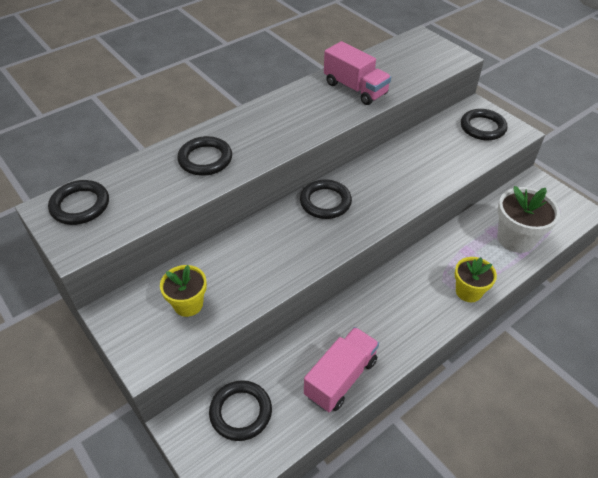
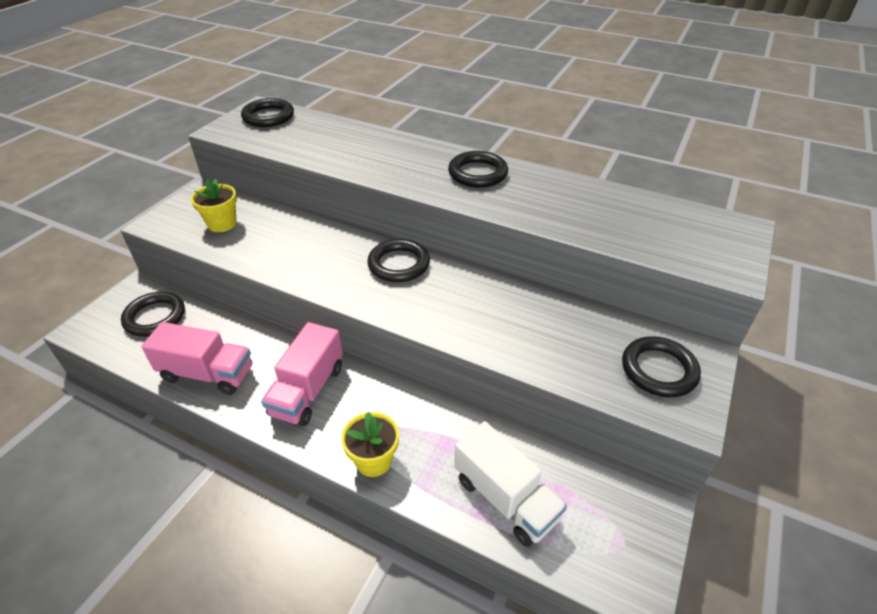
camera: 65 degrees right, 5 degrees down
(205, 159) = (361, 150): black ring -> black ring (477, 173)
(355, 89) = (559, 203): pink truck -> pink truck (308, 390)
(515, 238) = (505, 498): white flower pot -> white truck

